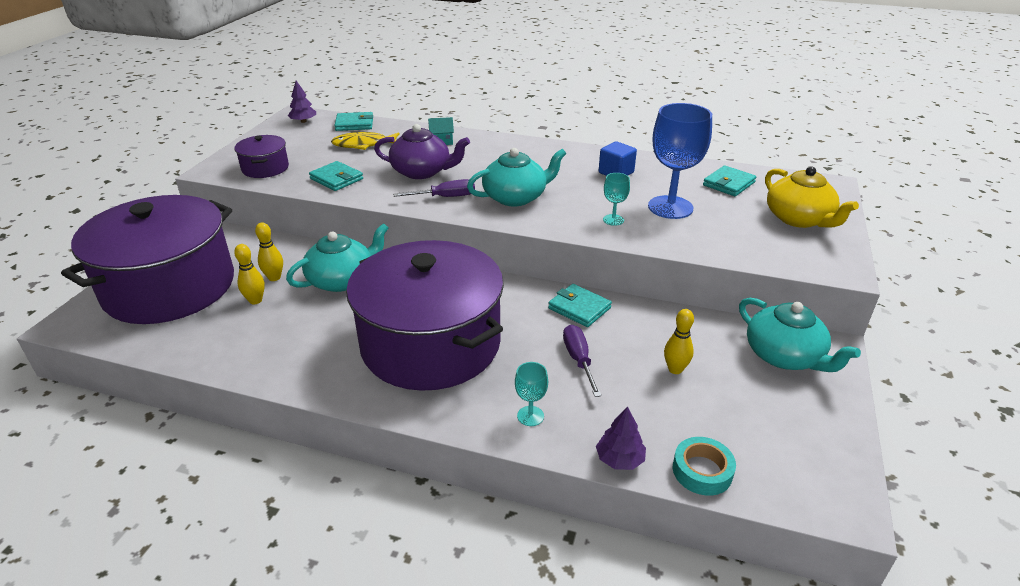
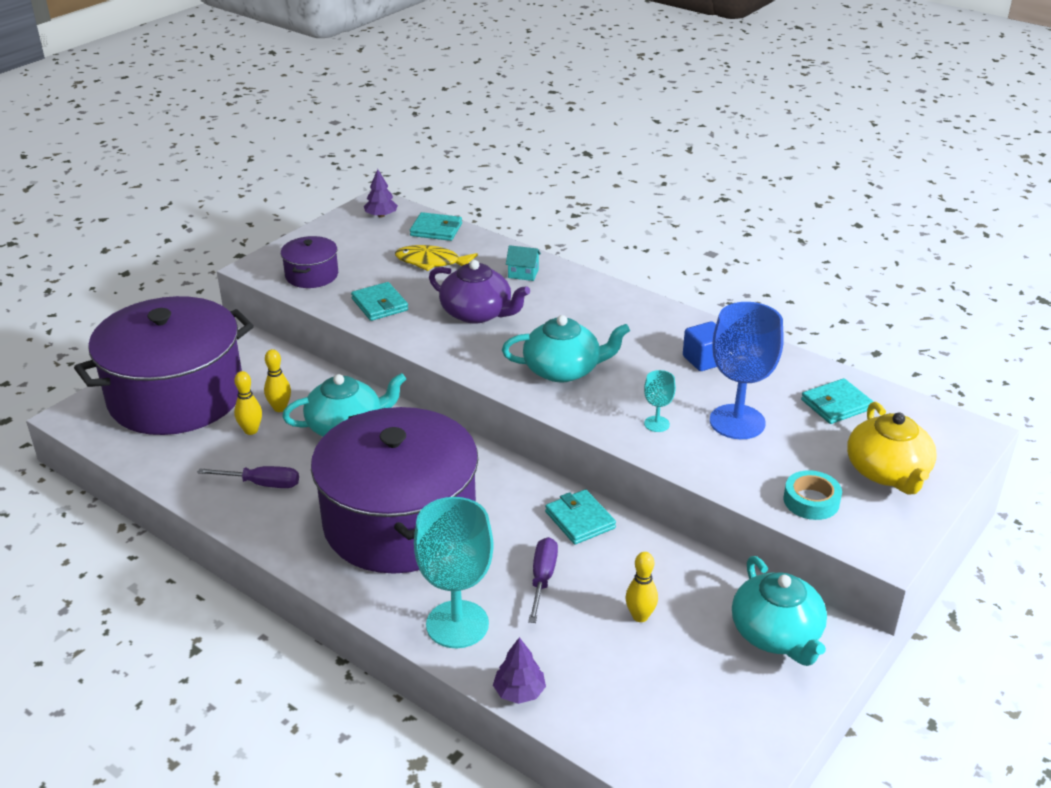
camera: 20 degrees right, 0 degrees up
(445, 197) = (484, 353): purple screwdriver -> purple screwdriver (262, 484)
(530, 416) = (457, 624): turquoise goblet -> turquoise goblet, size x2.18
(702, 471) = (595, 727): turquoise tape -> turquoise tape (811, 501)

